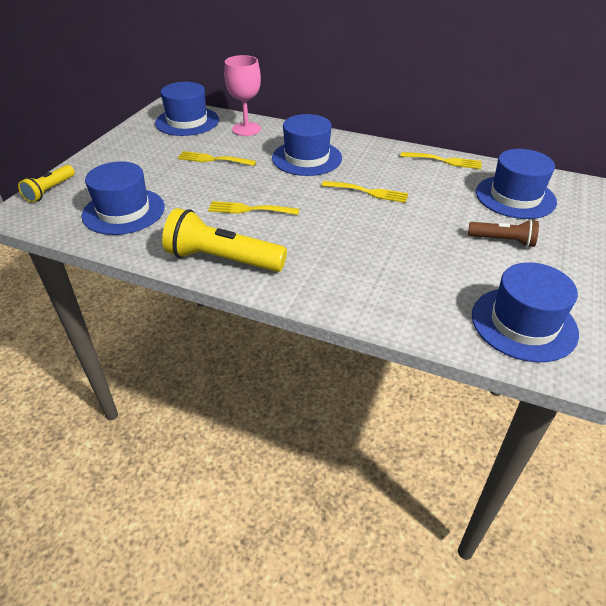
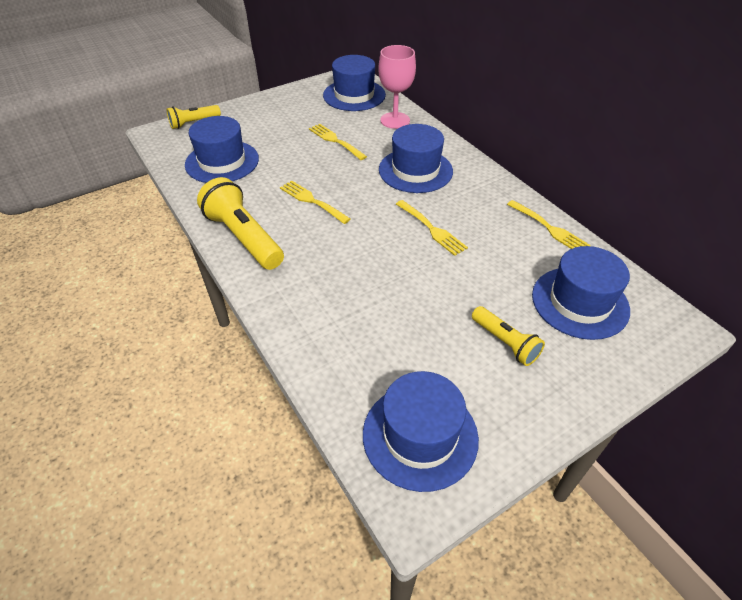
camera: 35 degrees right, 5 degrees up
(503, 241) = (505, 342): brown flashlight -> yellow flashlight

